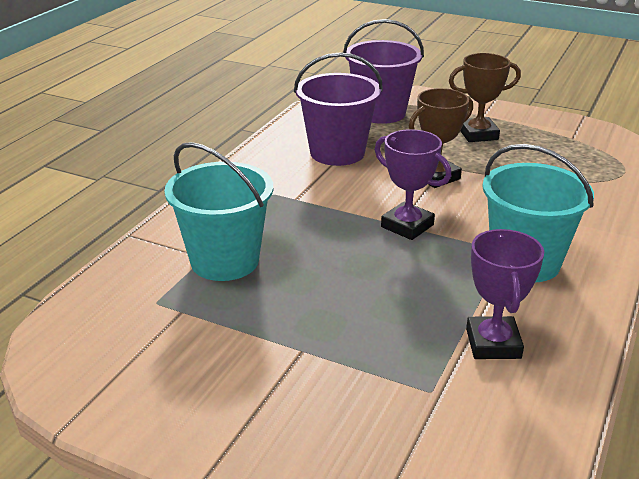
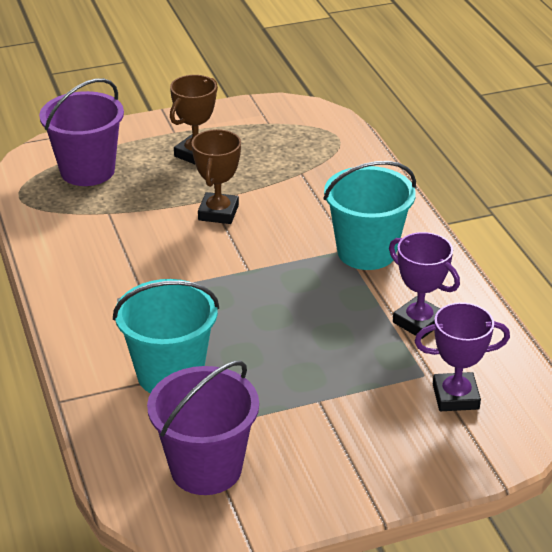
camera: 45 degrees left, 5 degrees up
(337, 153) = (110, 231): purple bucket -> purple bucket (206, 468)
(407, 226) = (256, 268): purple trophy -> purple trophy (455, 396)

